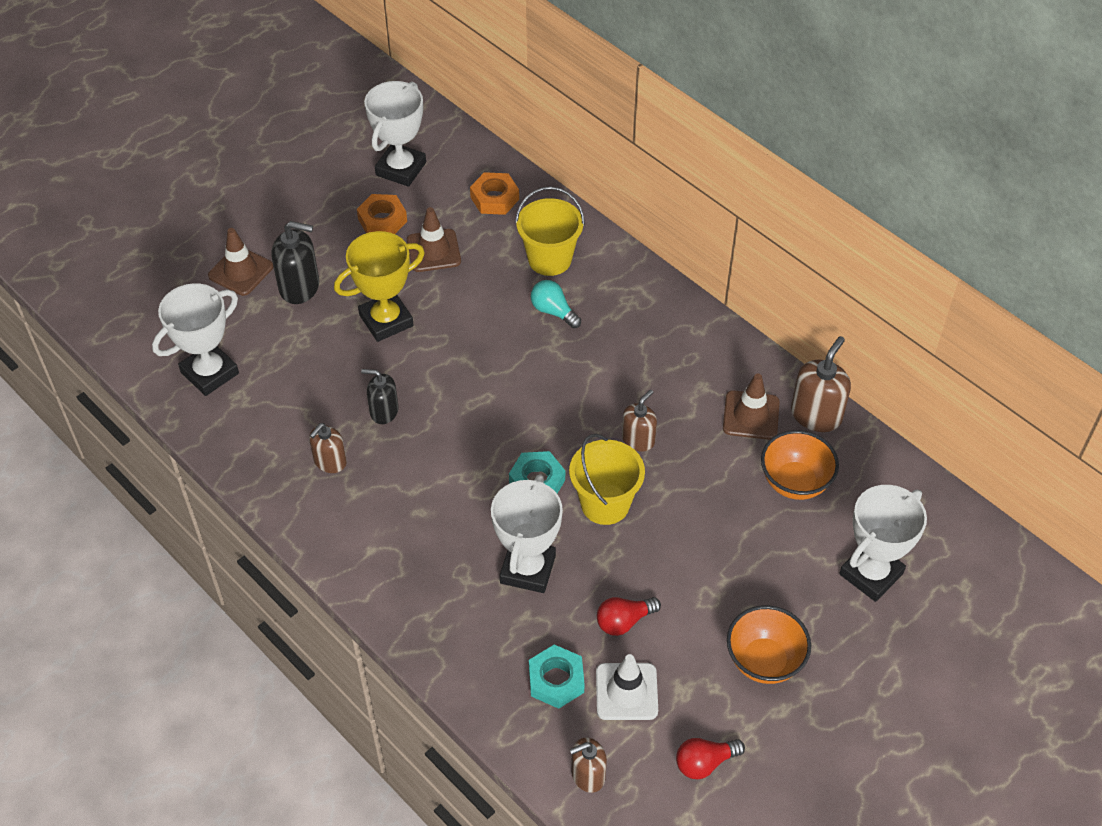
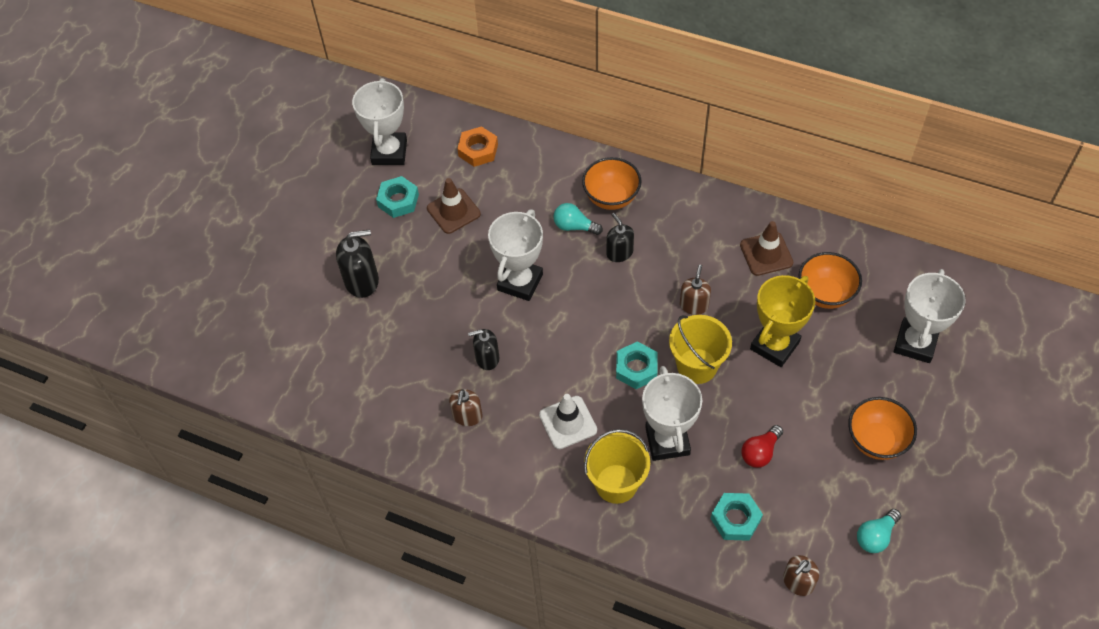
camera: 20 degrees left, 5 degrees up
(210, 373) = (328, 380): white trophy -> white trophy (520, 282)
(241, 271) = (306, 285): brown traffic cone -> none
(382, 220) = (398, 200): orange nut -> turquoise nut
(386, 320) = (447, 283): yellow trophy -> yellow trophy (774, 345)
(549, 259) = (548, 185): yellow bucket -> yellow bucket (616, 483)
(587, 355) = (619, 252): none -> black soap dispenser
(610, 296) = (611, 198): none -> orange bowl
(626, 691) = (791, 506): white traffic cone -> white traffic cone (568, 422)
(704, 763) = (875, 536): red light bulb -> turquoise light bulb
(816, 415) = (812, 235): brown soap dispenser -> none

